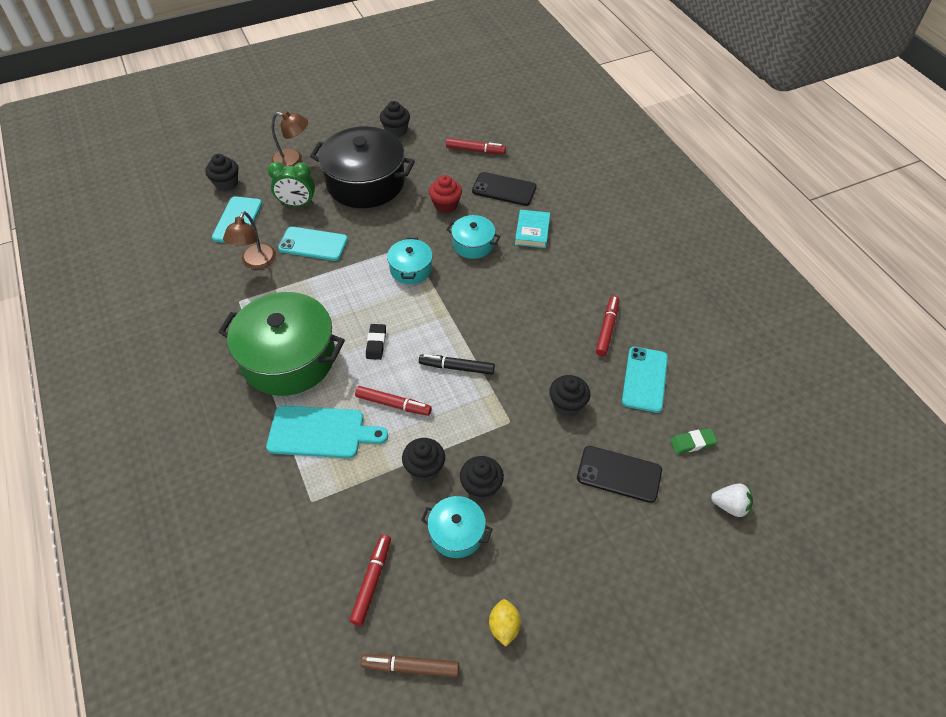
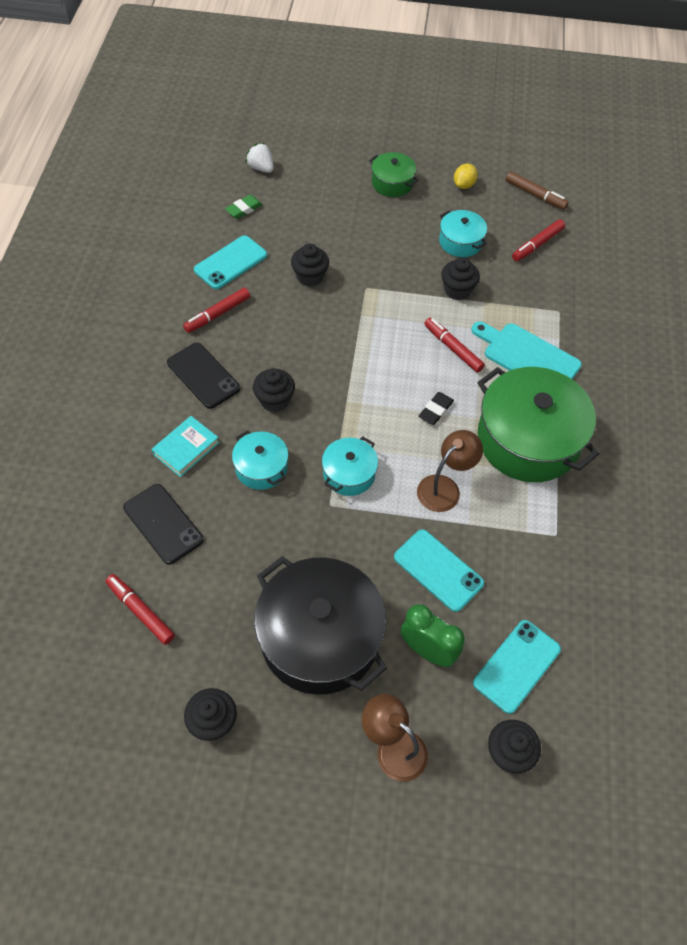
camera: 150 degrees left, 5 degrees up
(256, 262) = (517, 581): brown lamp -> brown lamp (444, 487)
(445, 205) = (248, 540): red cupcake -> none
(457, 368) = (376, 350): black marker -> none
(481, 487) = (422, 258): black cupcake -> black cupcake (274, 400)
(584, 574) = (392, 183): none -> green pot
(619, 474) = (316, 218): black phone -> black phone (203, 375)
(692, 443) = (244, 209): green eraser -> green eraser turned 60 degrees counterclockwise

